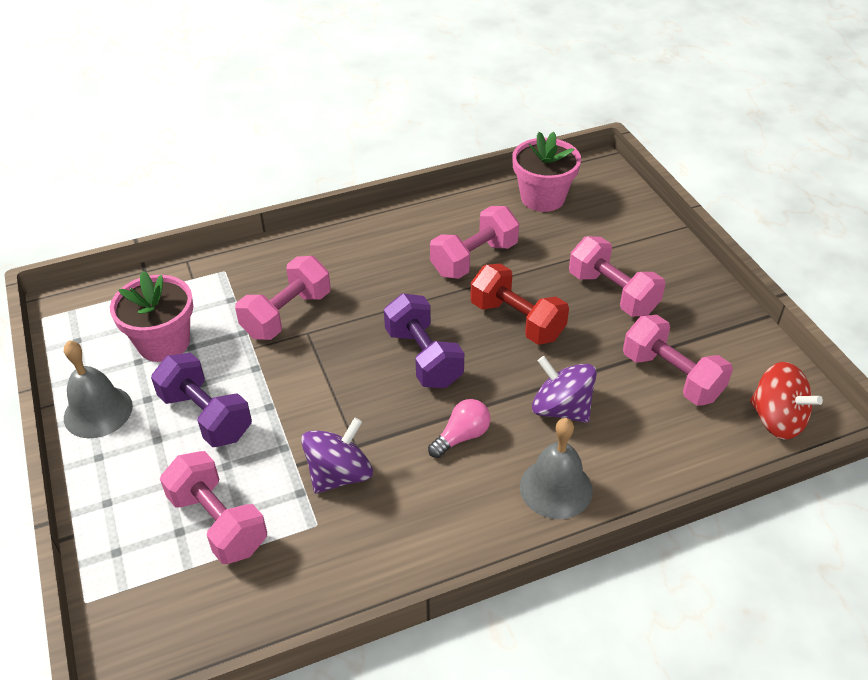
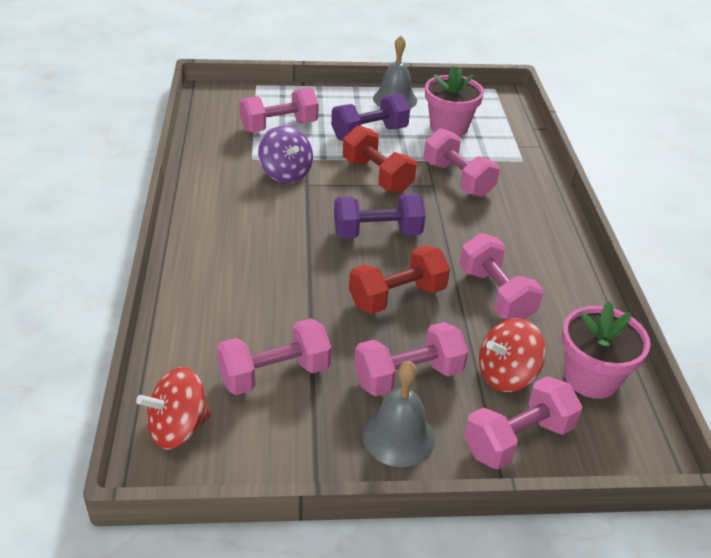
camera: 105 degrees right, 5 degrees down
(309, 384) = (377, 176): none -> red dumbbell
(462, 436) = (284, 231): pink light bulb -> none
(556, 488) = (206, 262): grey bell -> grey bell (398, 437)
(561, 409) = (279, 290): purple spinning top -> none
(571, 240) = (506, 375): none -> red spinning top
(633, 226) = (518, 439): none -> pink dumbbell

